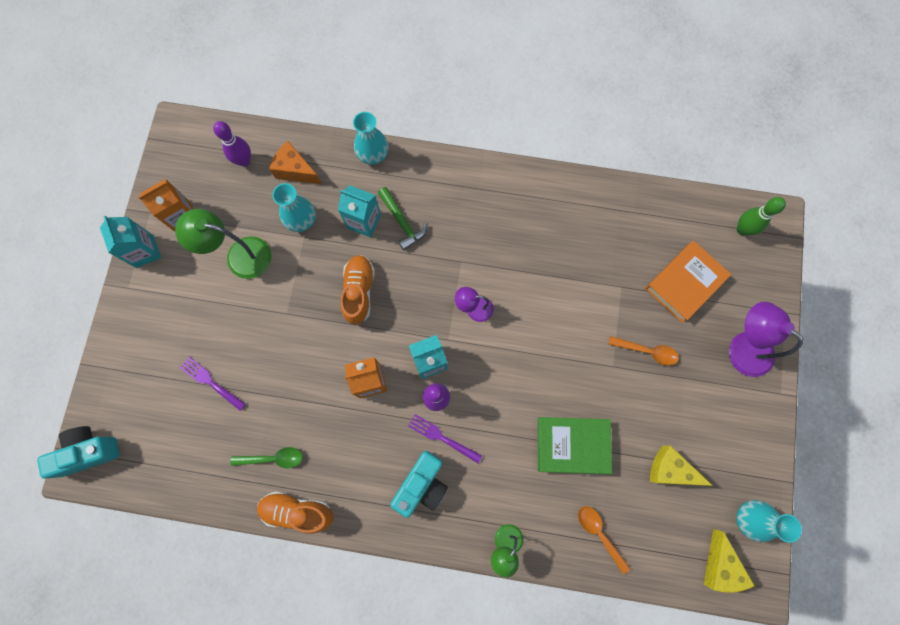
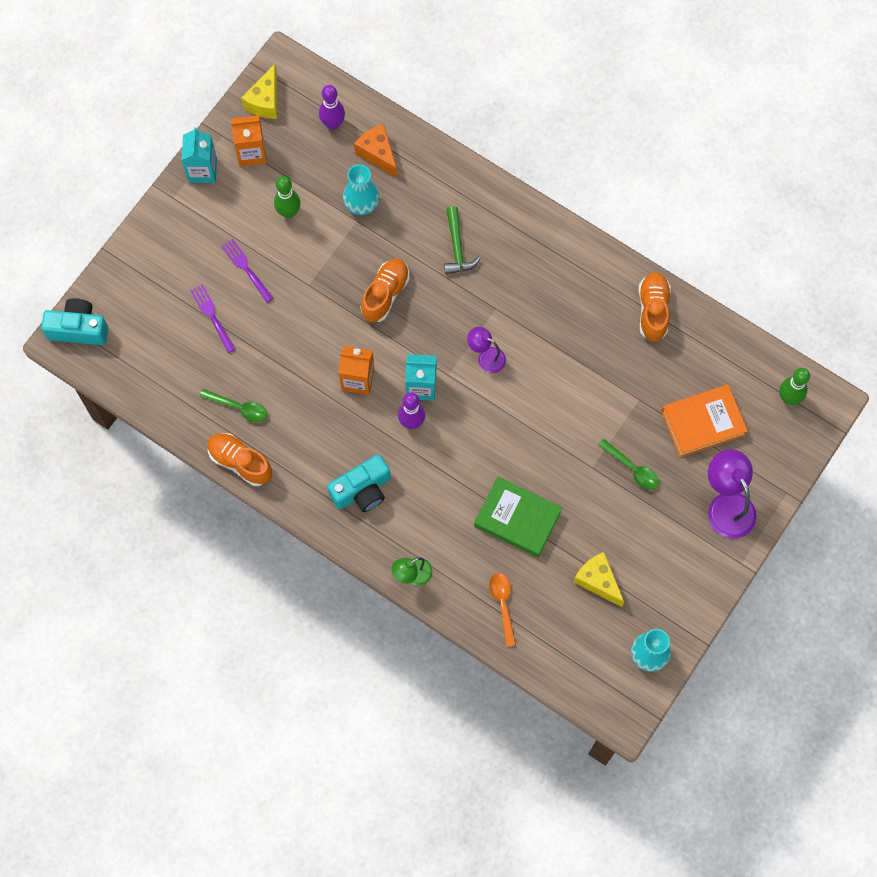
camera: 25 degrees right, 5 degrees down
(239, 255) = (289, 212): green lamp -> green bowling pin
(364, 221) = (420, 231): turquoise carton -> none
(373, 154) = (459, 170): turquoise vase -> none
(442, 438) = (400, 458): purple fork -> purple fork (247, 269)
(594, 204) = (653, 310): none -> orange shoe
(647, 351) = (632, 468): orange spoon -> green spoon
(720, 565) = (599, 681): yellow cheese -> yellow cheese (265, 101)

